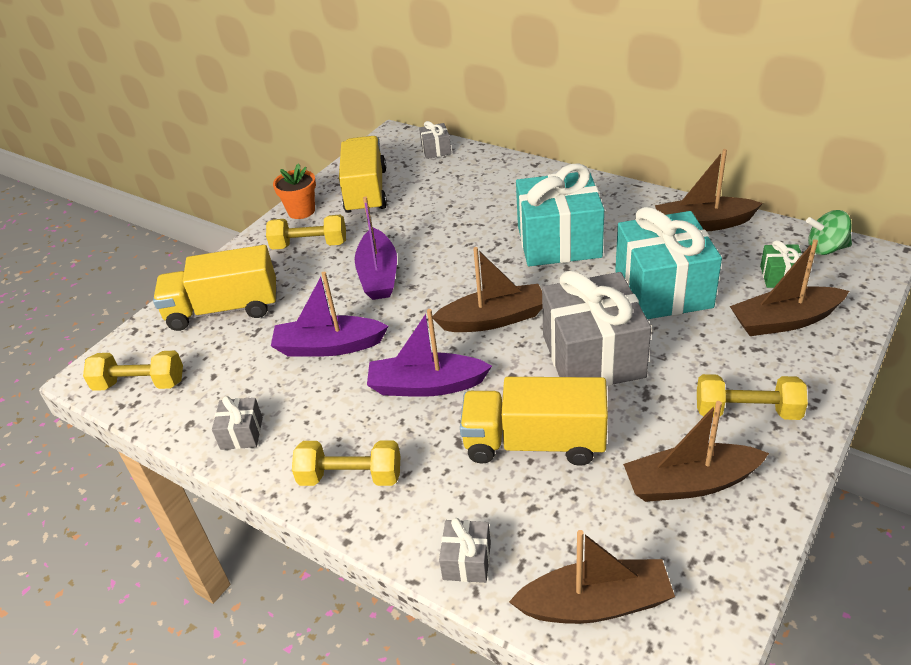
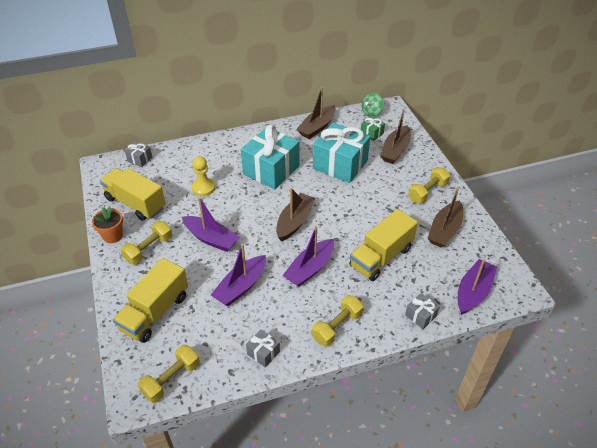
camera: 55 degrees left, 5 degrees up
(452, 216) = (203, 188): none -> yellow pawn
(593, 356) = (353, 209): grey gift -> none
(595, 604) = (473, 292): brown boat -> purple boat

